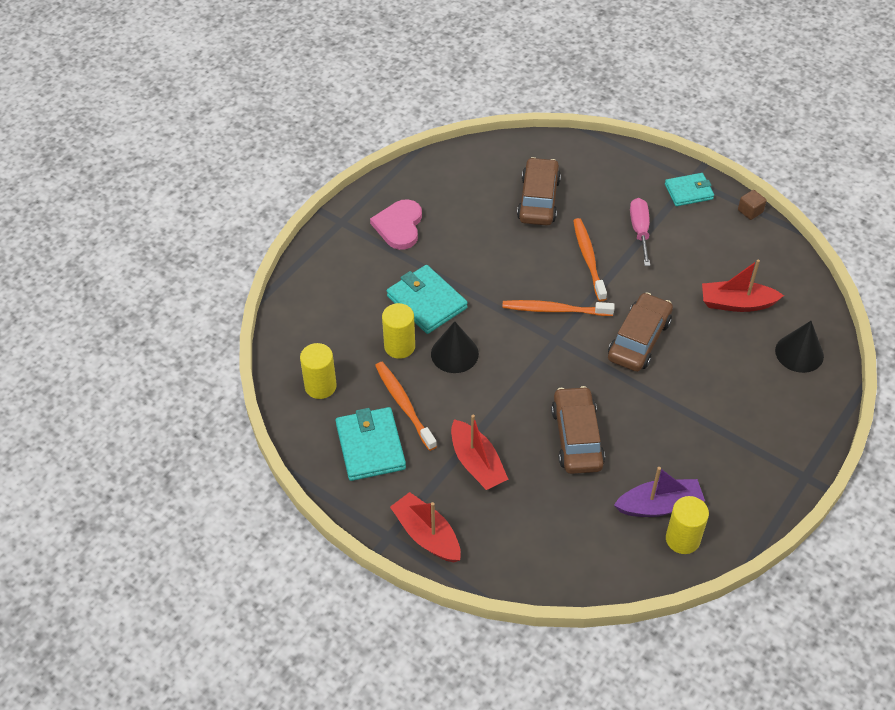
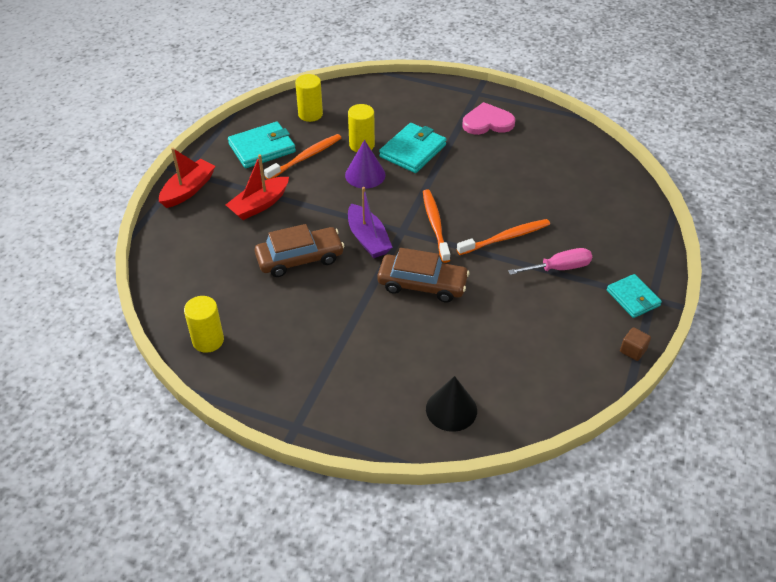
camera: 75 degrees right, 5 degrees down
(454, 353) = (365, 175): black cone -> purple cone
(538, 199) = (562, 195): brown car -> none
(659, 505) = (240, 320): purple boat -> purple boat (368, 239)
(736, 303) = (497, 351): red boat -> none

